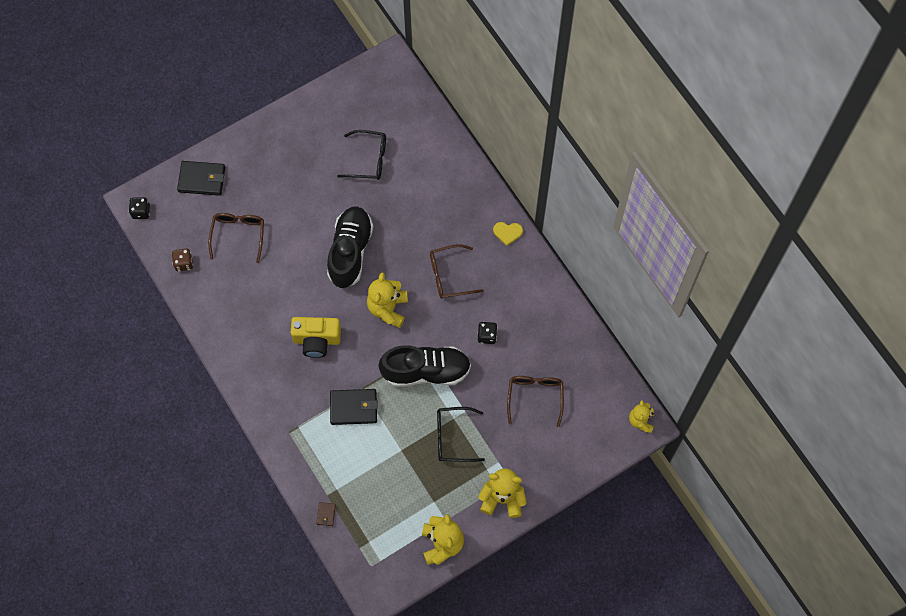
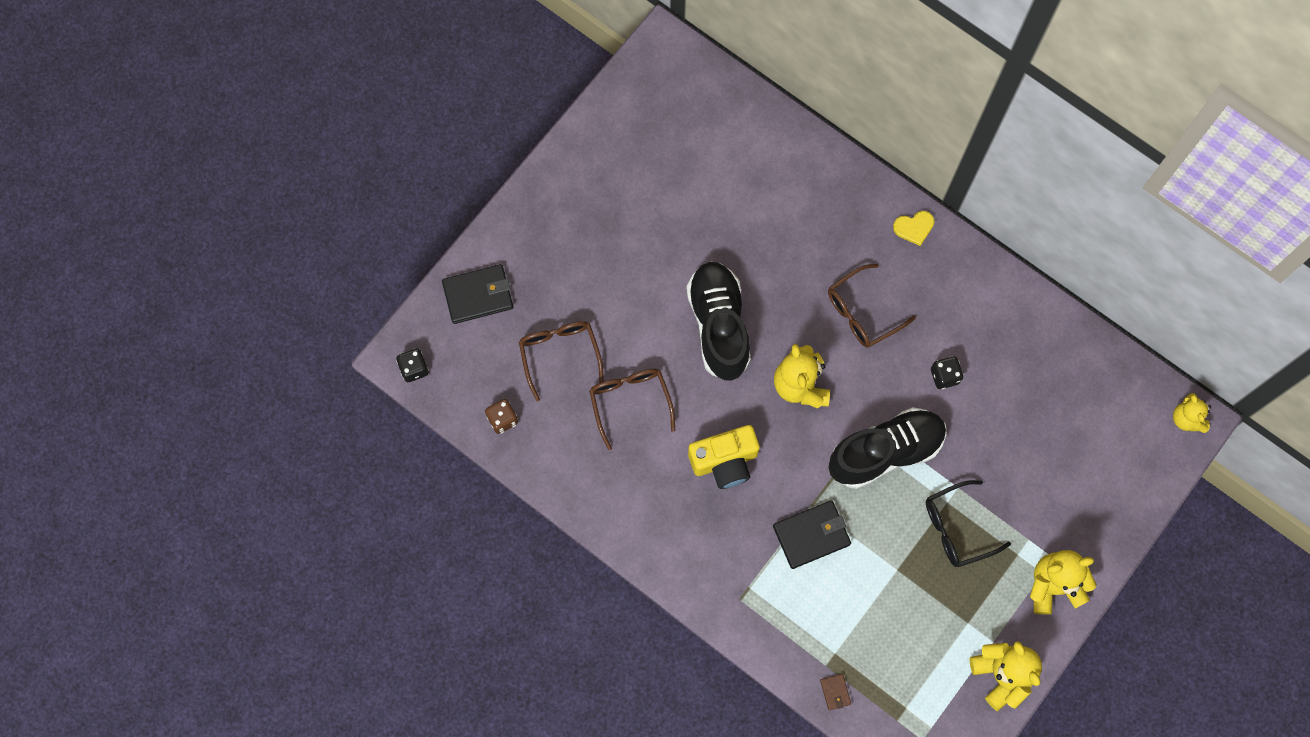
camera: 20 degrees left, 5 degrees up
(368, 159) = (690, 191): black glasses -> none
(535, 397) = (1040, 436): brown glasses -> brown glasses (630, 403)

